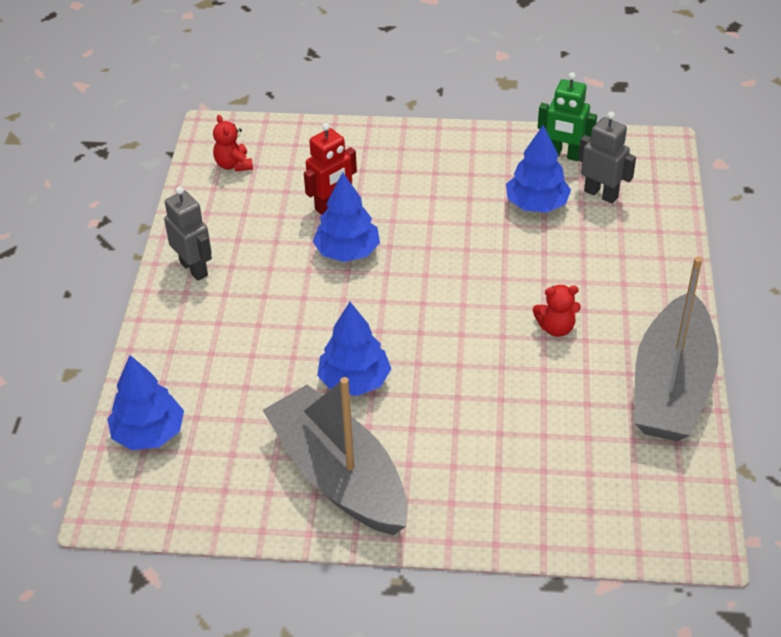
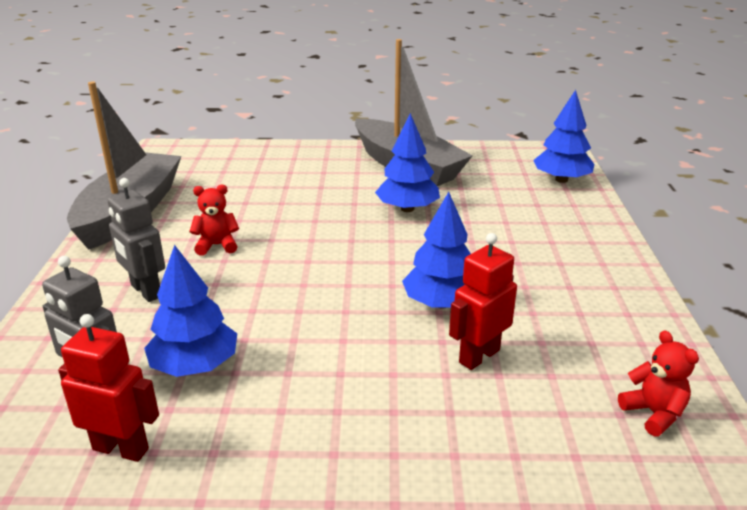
camera: 175 degrees right, 15 degrees down
(194, 268) = (609, 283): grey robot -> grey robot (145, 291)
(564, 155) = (121, 448): green robot -> red robot

